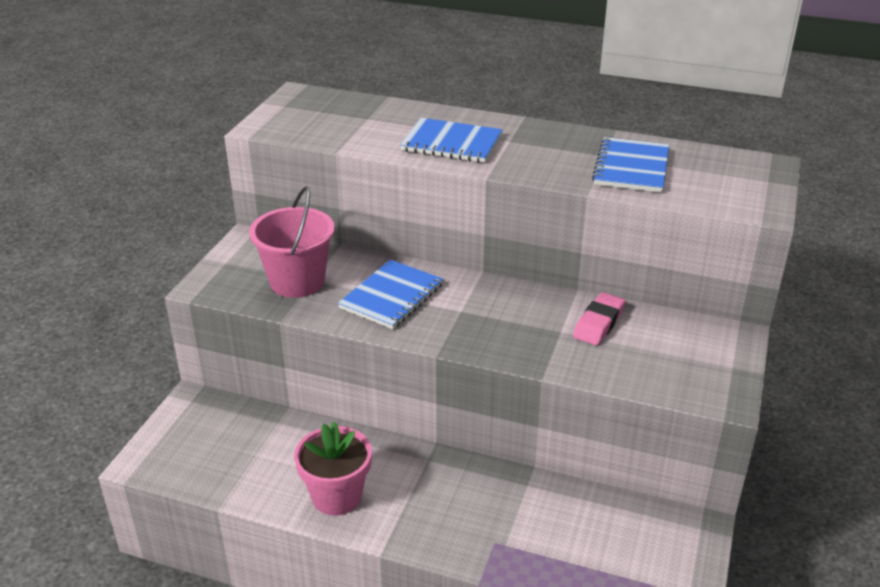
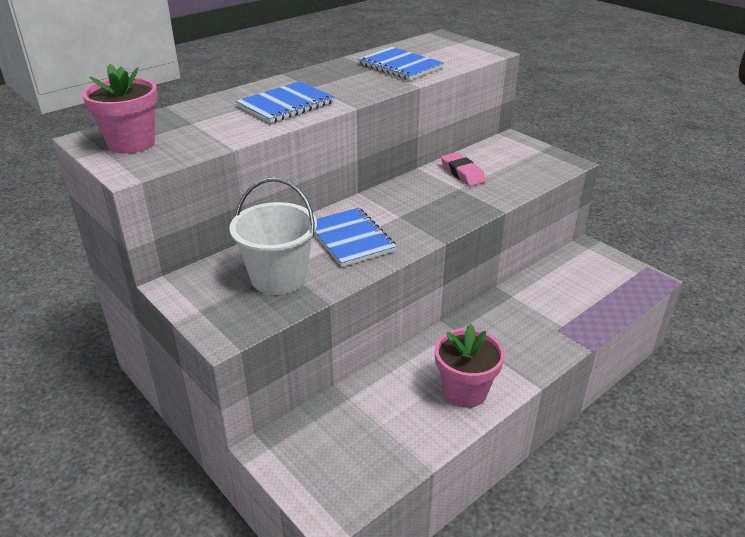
camera: 60 degrees left, 0 degrees up
(297, 281) = (278, 277): pink bucket -> white bucket
(305, 110) = (131, 143): none -> pink flower pot

